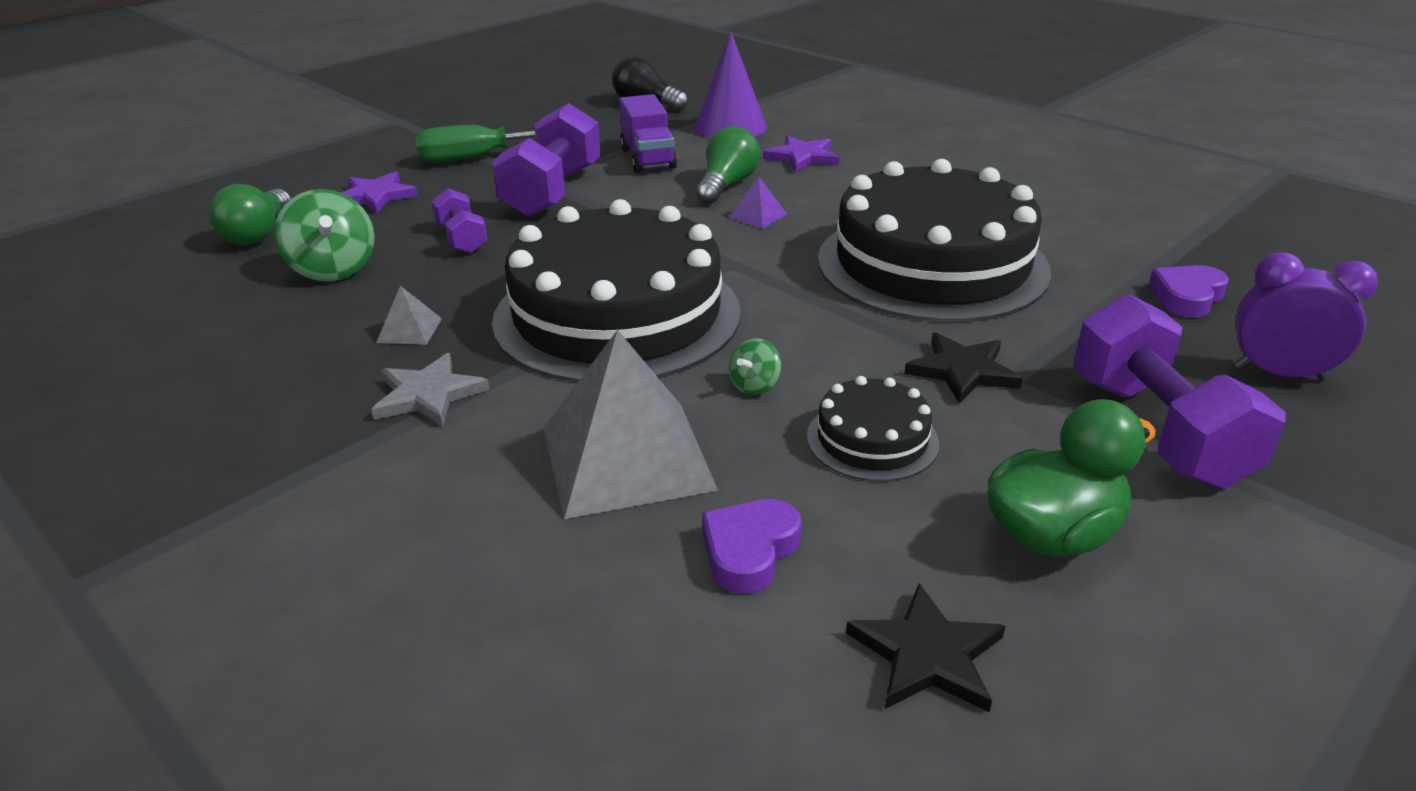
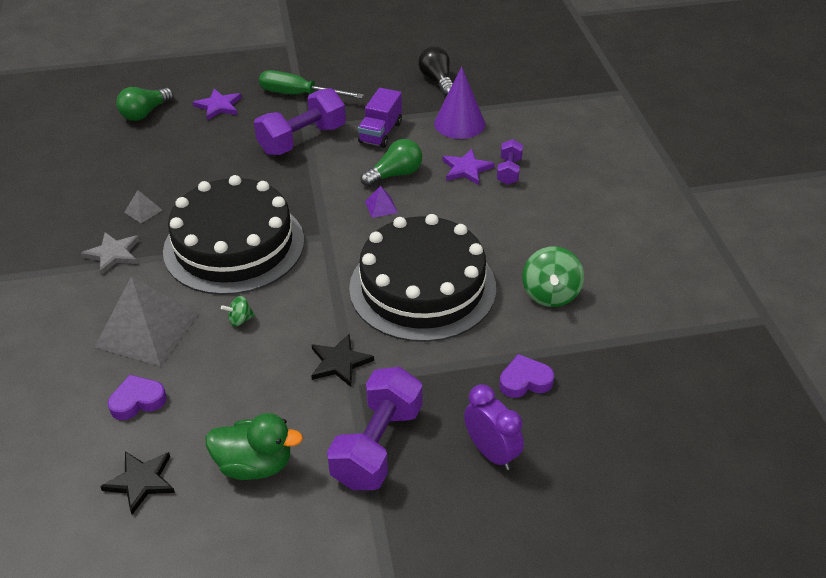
camera: 35 degrees right, 10 degrees up
(333, 269) = (151, 154): green spinning top -> green spinning top (550, 294)
(462, 239) = (224, 158): purple dumbbell -> purple dumbbell (509, 171)
(872, 439) = (249, 377): black cake -> none

